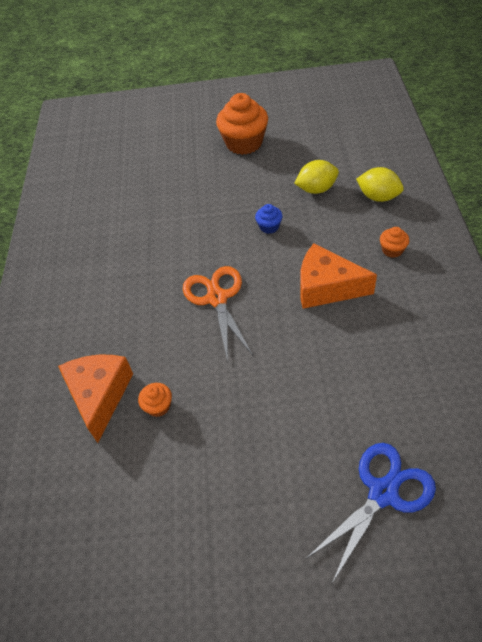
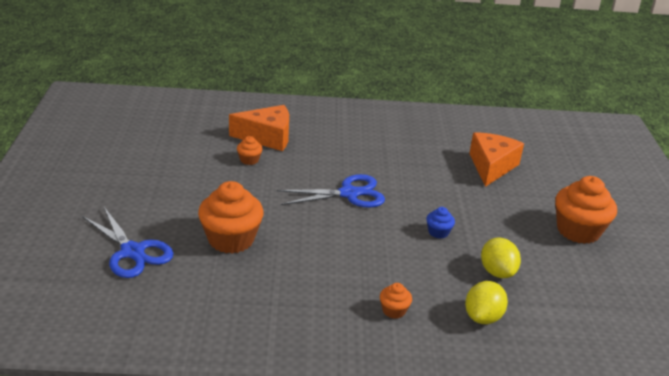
camera: 85 degrees right, 20 degrees down
(217, 298) = (349, 194): orange scissors -> blue scissors
(326, 287) = (349, 257): orange cheese -> orange cheese (491, 166)
(328, 393) = (231, 239): none -> orange cupcake

